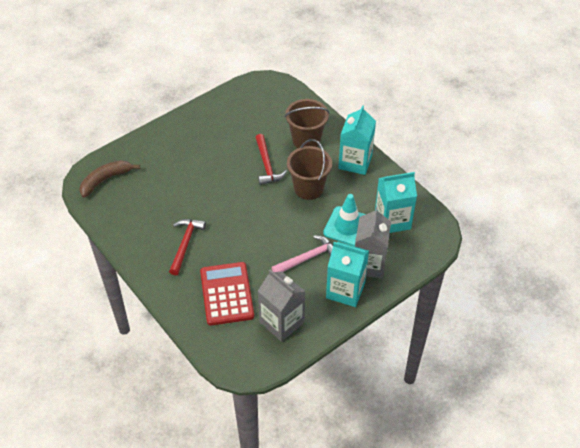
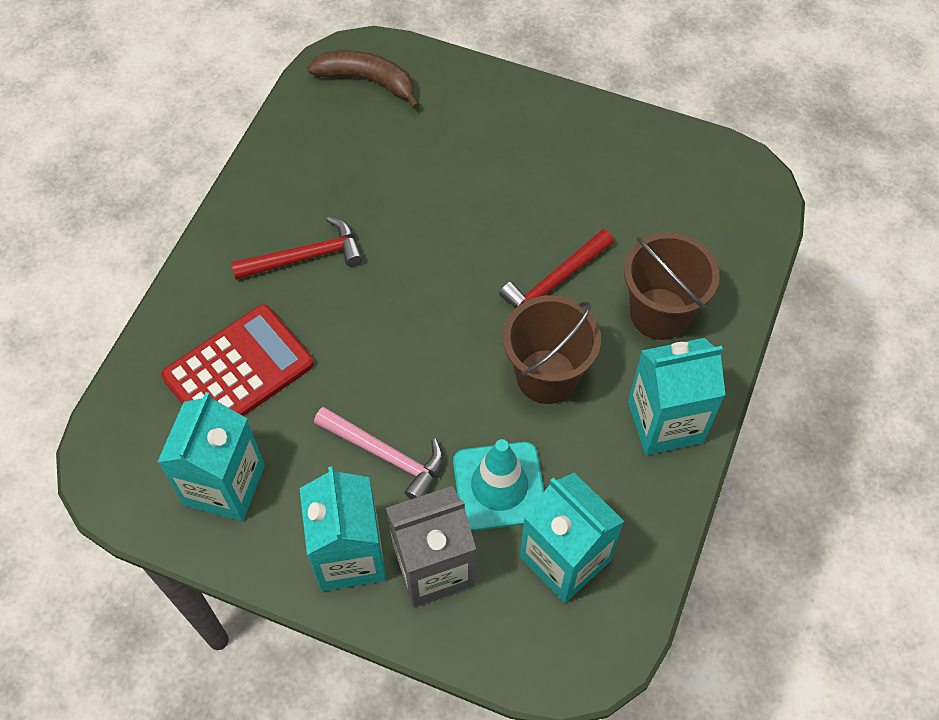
camera: 60 degrees right, 10 degrees up
(282, 322) = (224, 485): grey carton -> turquoise carton

